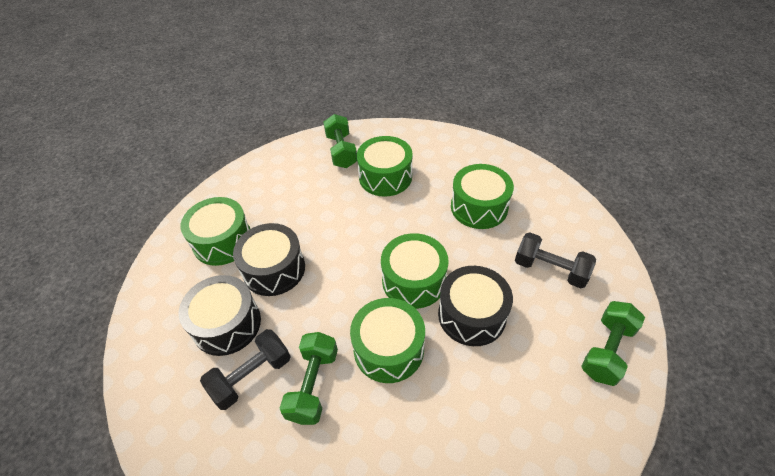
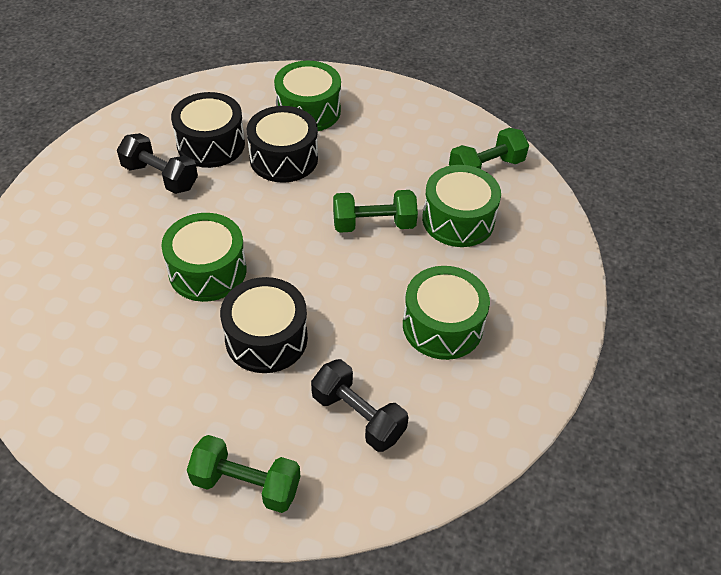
camera: 70 degrees right, 0 degrees up
(313, 385) = (158, 222): green dumbbell -> green dumbbell (373, 224)
(414, 280) = (301, 277): green drum -> none
(550, 269) = (358, 416): black dumbbell -> black dumbbell turned 60 degrees counterclockwise

